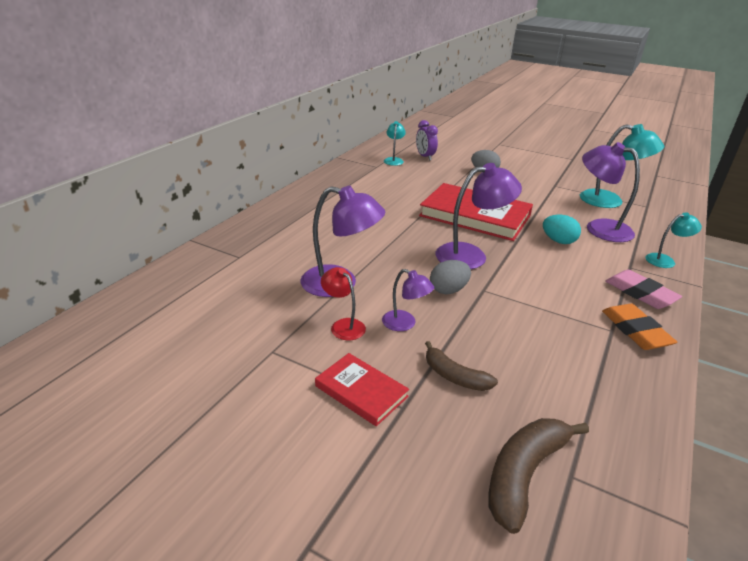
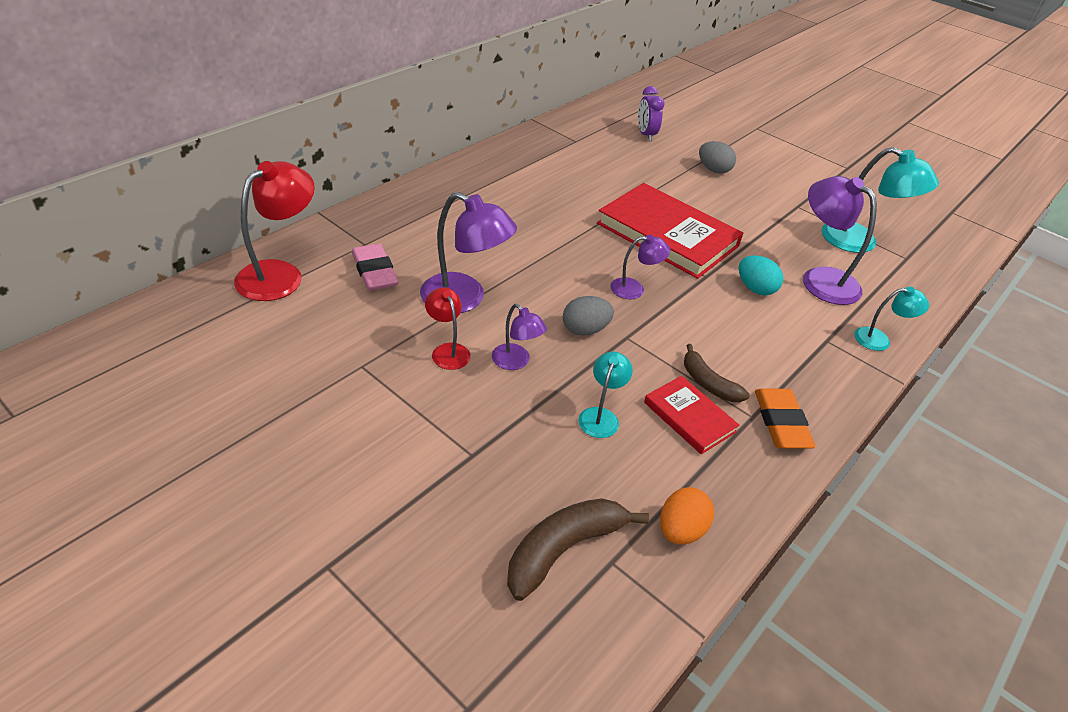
camera: 10 degrees right, 10 degrees up
(171, 290) = (280, 274): none -> red lamp
(361, 391) = (436, 429): red book -> red book (689, 417)
(394, 160) = (602, 134): turquoise lamp -> turquoise lamp (601, 416)
(454, 376) = (542, 433): brown banana -> brown banana (708, 383)
(471, 255) = (634, 289): purple lamp -> purple lamp, size x0.55
(612, 433) = (680, 530): none -> orange egg
(640, 293) = (818, 377): pink eraser -> pink eraser (375, 272)

